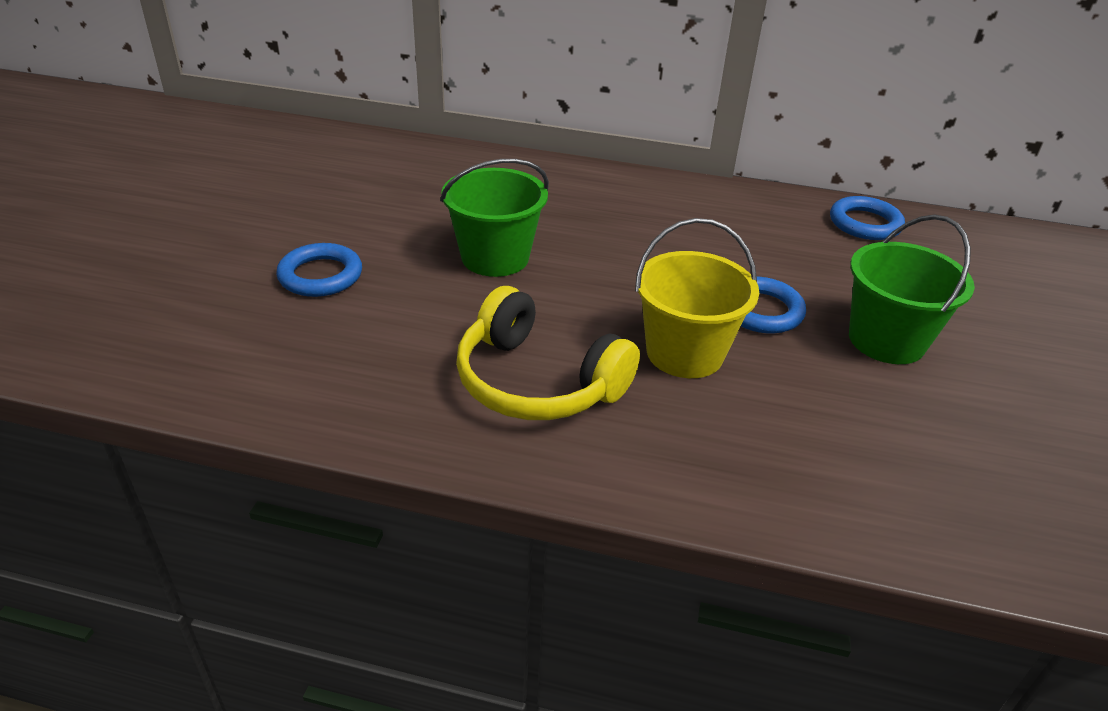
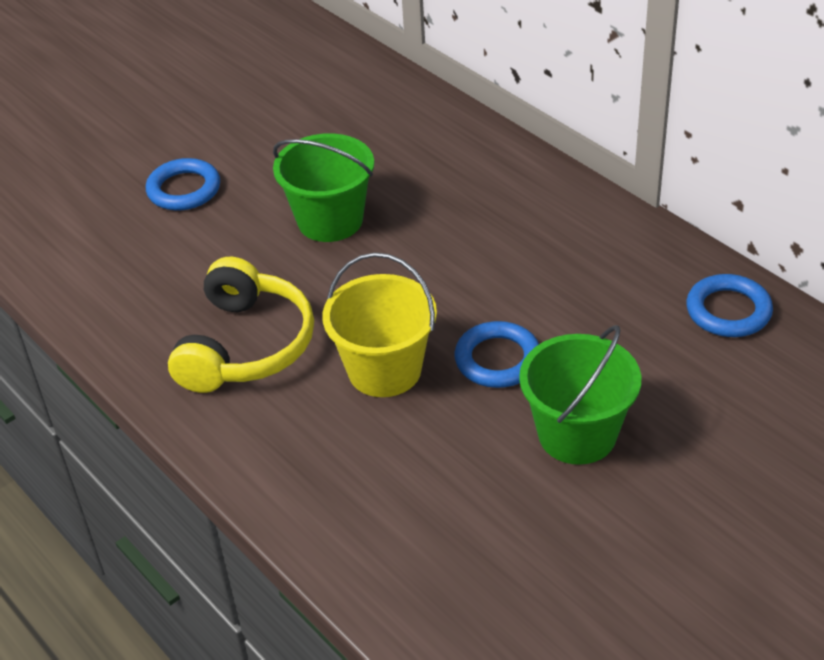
camera: 40 degrees right, 5 degrees up
(537, 382) = (246, 346): yellow headphones -> yellow headphones turned 150 degrees counterclockwise

